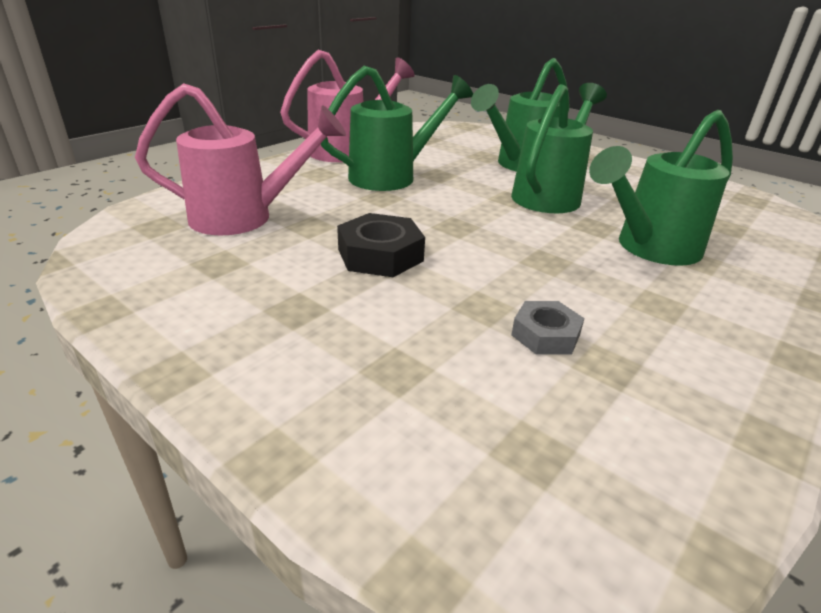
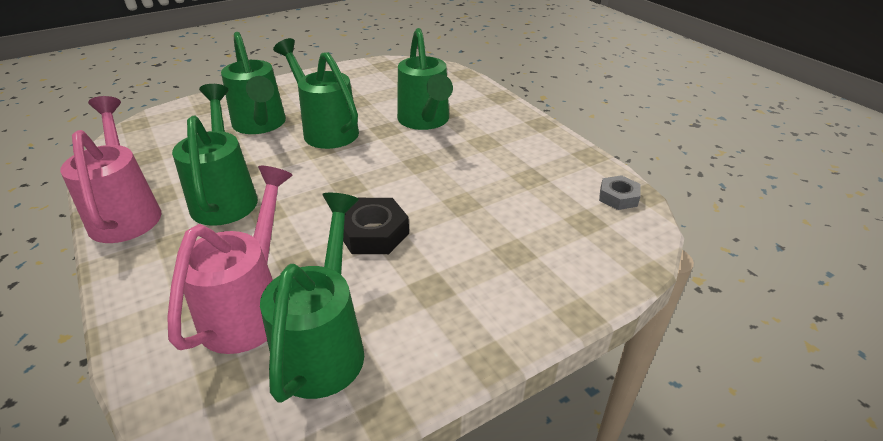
camera: 70 degrees left, 5 degrees up
(200, 261) = (325, 344): none -> green watering can
(545, 335) = (499, 189): grey nut -> grey nut (618, 197)

